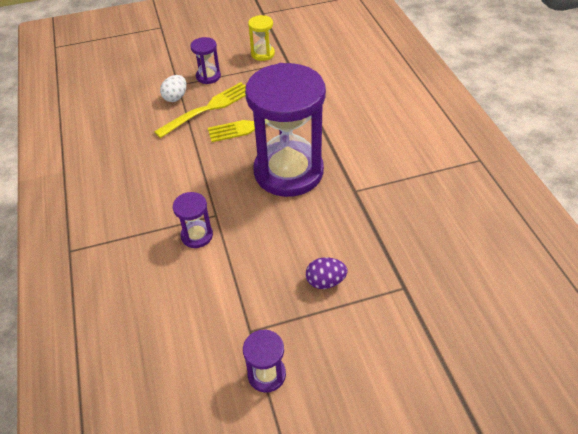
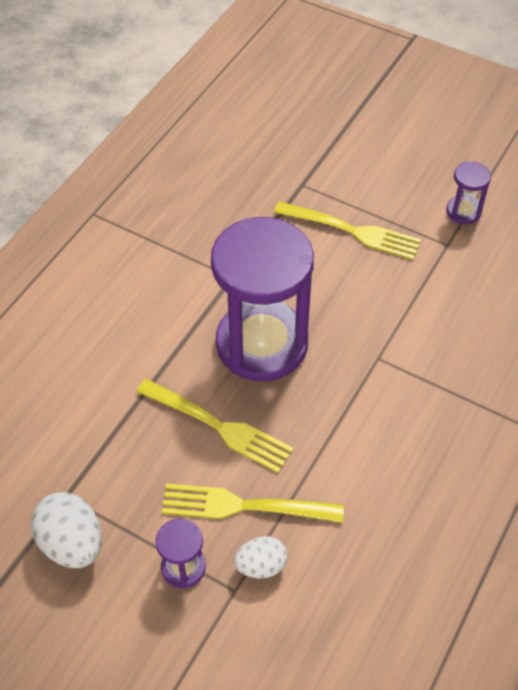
camera: 135 degrees left, 5 degrees up
(197, 235) = (415, 351): purple hourglass -> none
(262, 54) = (72, 543): yellow hourglass -> white egg
(325, 281) = (352, 231): purple egg -> yellow fork

